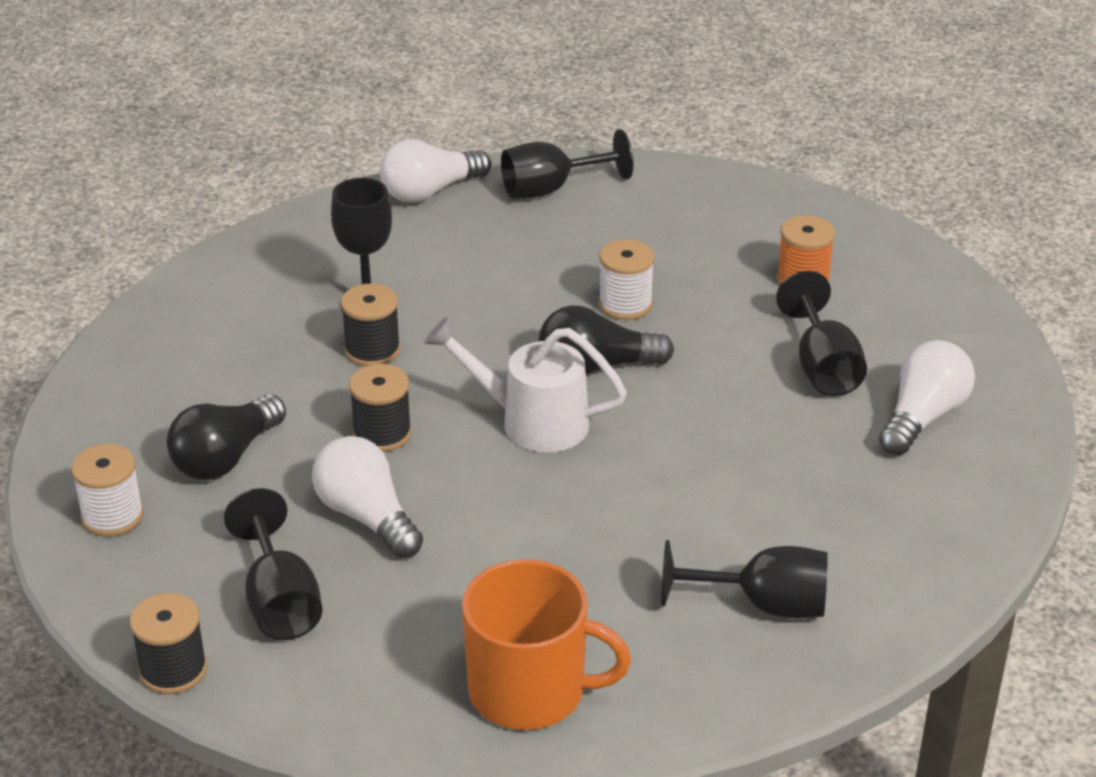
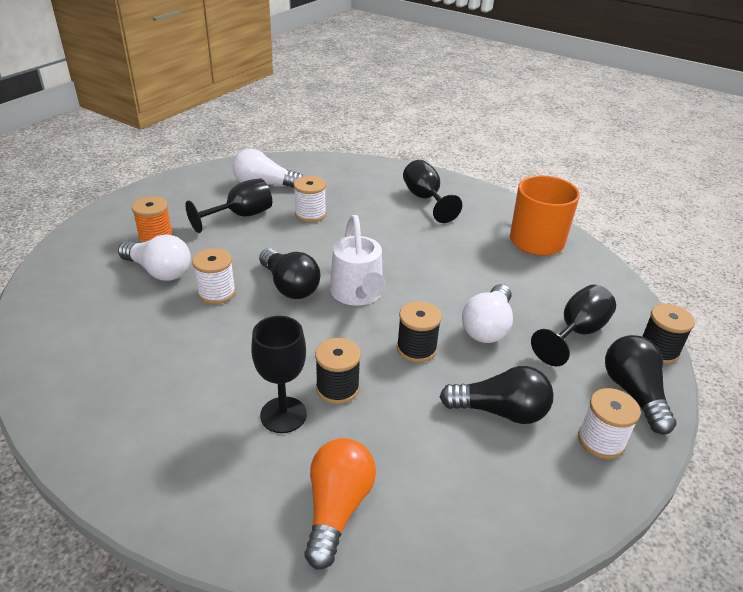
camera: 120 degrees left, 0 degrees up
(138, 590) = (633, 393): none -> black light bulb
(225, 305) = (337, 508): none -> orange light bulb
(430, 192) = (93, 445): white light bulb -> white light bulb (159, 271)
(550, 189) = (70, 371): black goblet -> none
(787, 441) = (310, 214): none -> white spool

